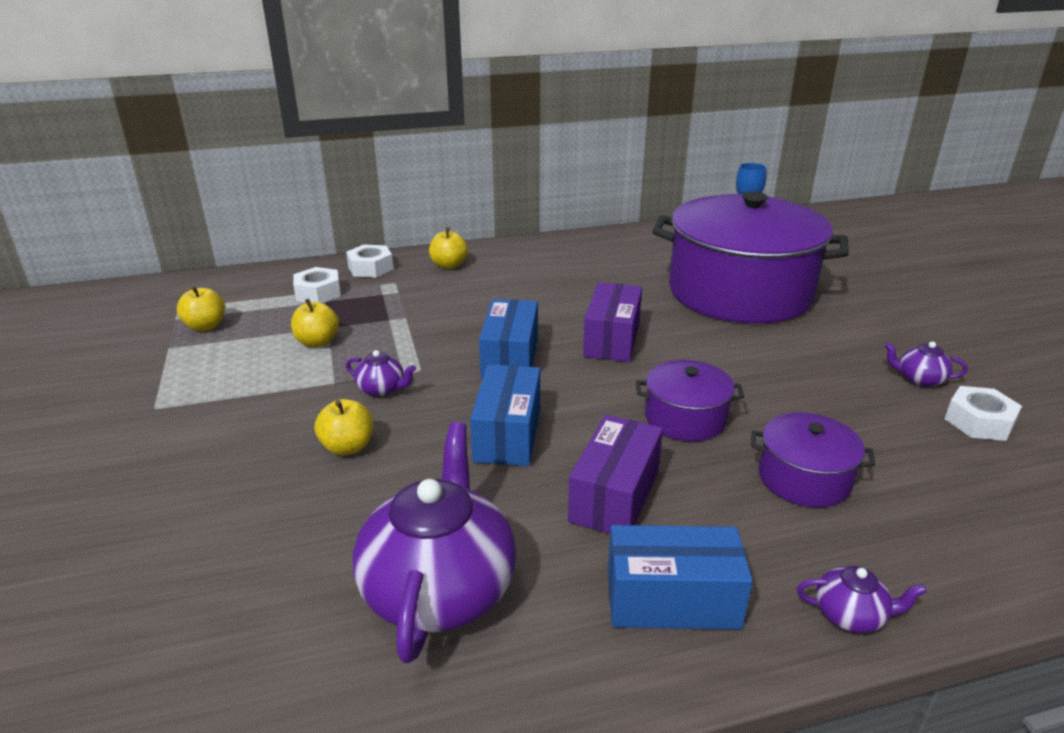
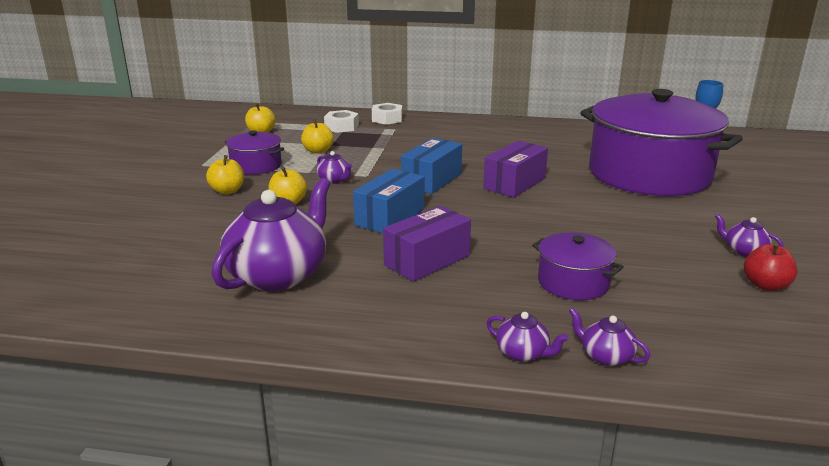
camera: 25 degrees right, 5 degrees down
(448, 265) = (441, 125): yellow apple -> yellow apple (227, 191)
(672, 600) = (410, 315): blue box -> none
(685, 418) = (521, 234): purple pot -> purple pot (256, 166)
(934, 584) = (605, 356): none -> purple teapot
(979, 422) = (765, 285): white nut -> red apple

